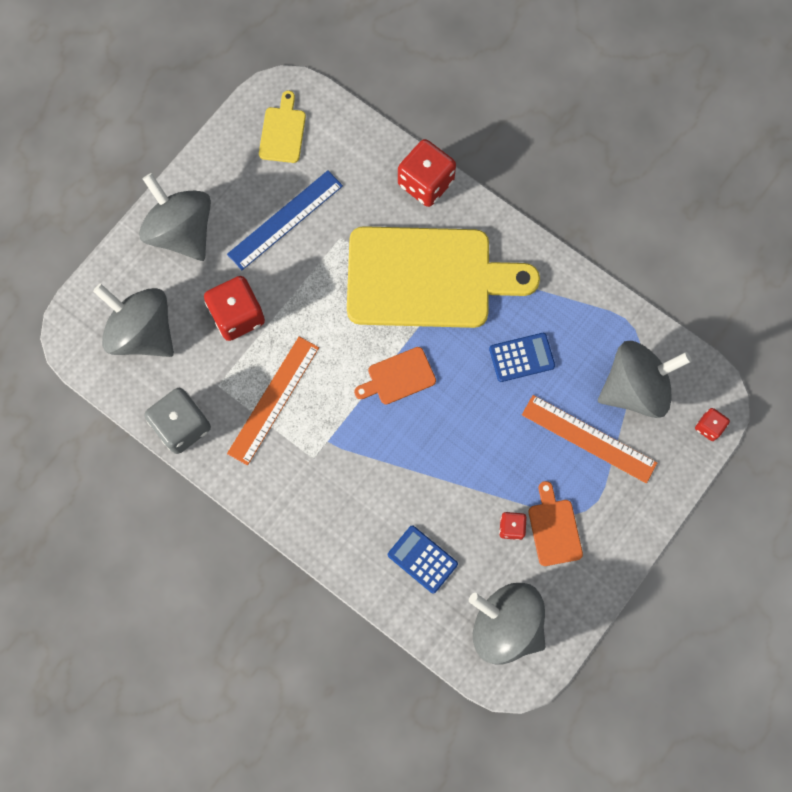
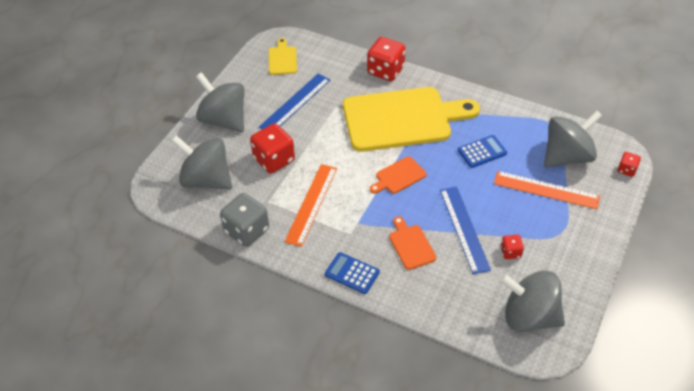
camera: 10 degrees left, 25 degrees down
(422, 559) = (451, 284): blue calculator -> blue calculator (352, 273)
(462, 479) = (464, 228): none -> blue ruler
(554, 528) = (542, 247): orange cutting board -> orange cutting board (411, 245)

